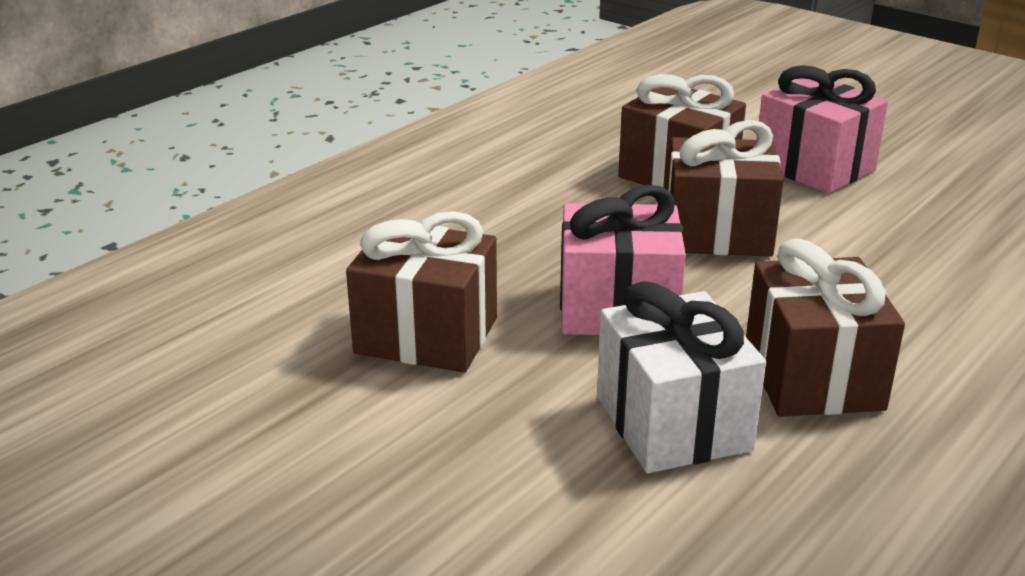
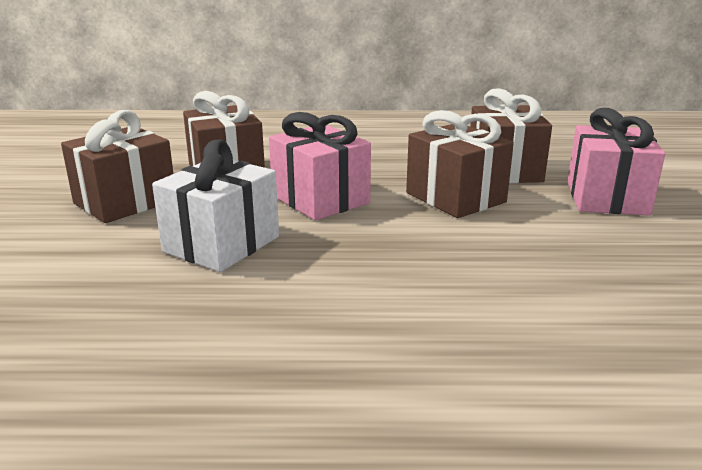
camera: 50 degrees right, 5 degrees down
(813, 377) = (330, 267): brown gift -> brown gift (125, 202)

